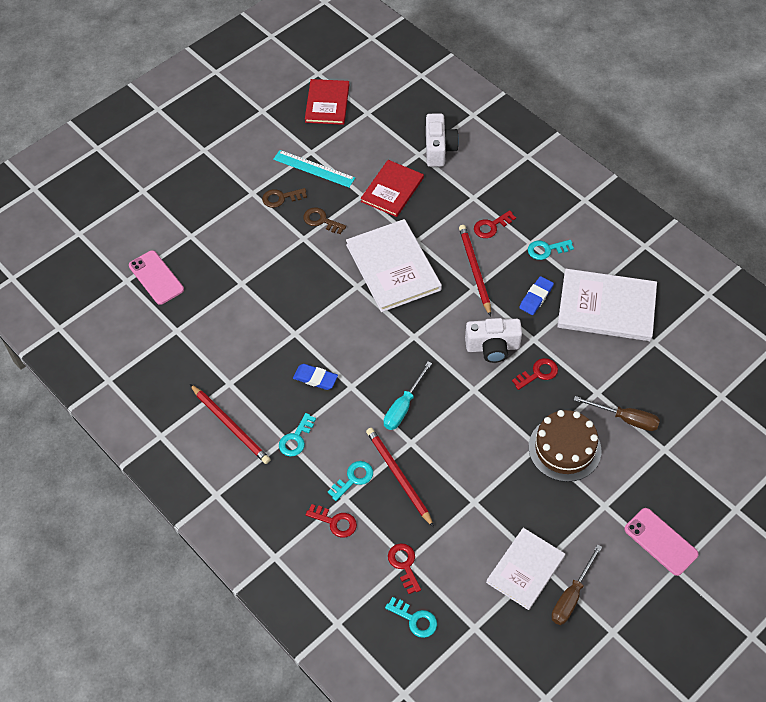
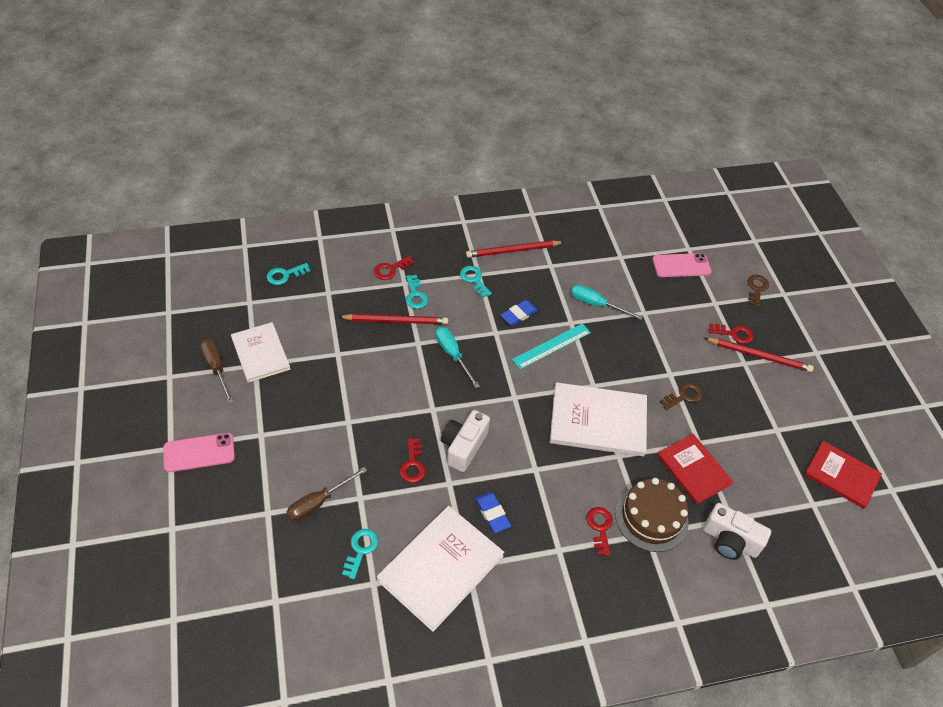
camera: 115 degrees right, 5 degrees down
(257, 323) = (596, 304): none -> turquoise screwdriver
(281, 198) = (727, 380): brown key -> brown key (756, 289)
(314, 169) = (753, 421): turquoise ruler -> turquoise ruler (551, 346)
(404, 565) = (327, 289): red key -> red key (734, 334)
(474, 270) = (555, 482): red pencil -> red pencil (759, 356)
(546, 250) = (542, 559): turquoise key -> turquoise key (361, 550)
(564, 448) = (330, 439): brown cake -> brown cake (651, 517)

